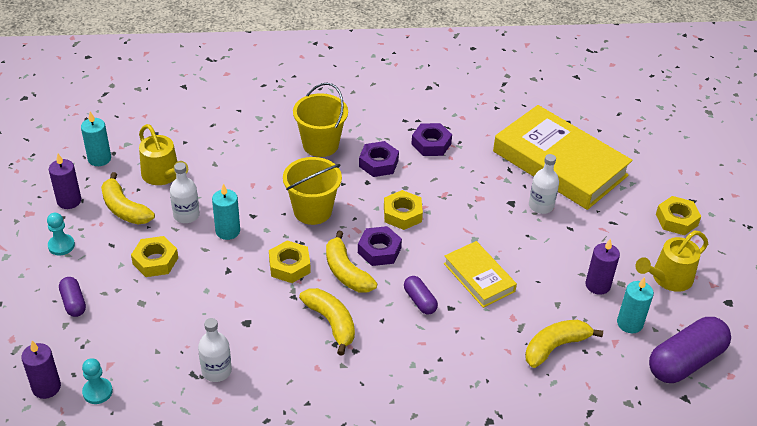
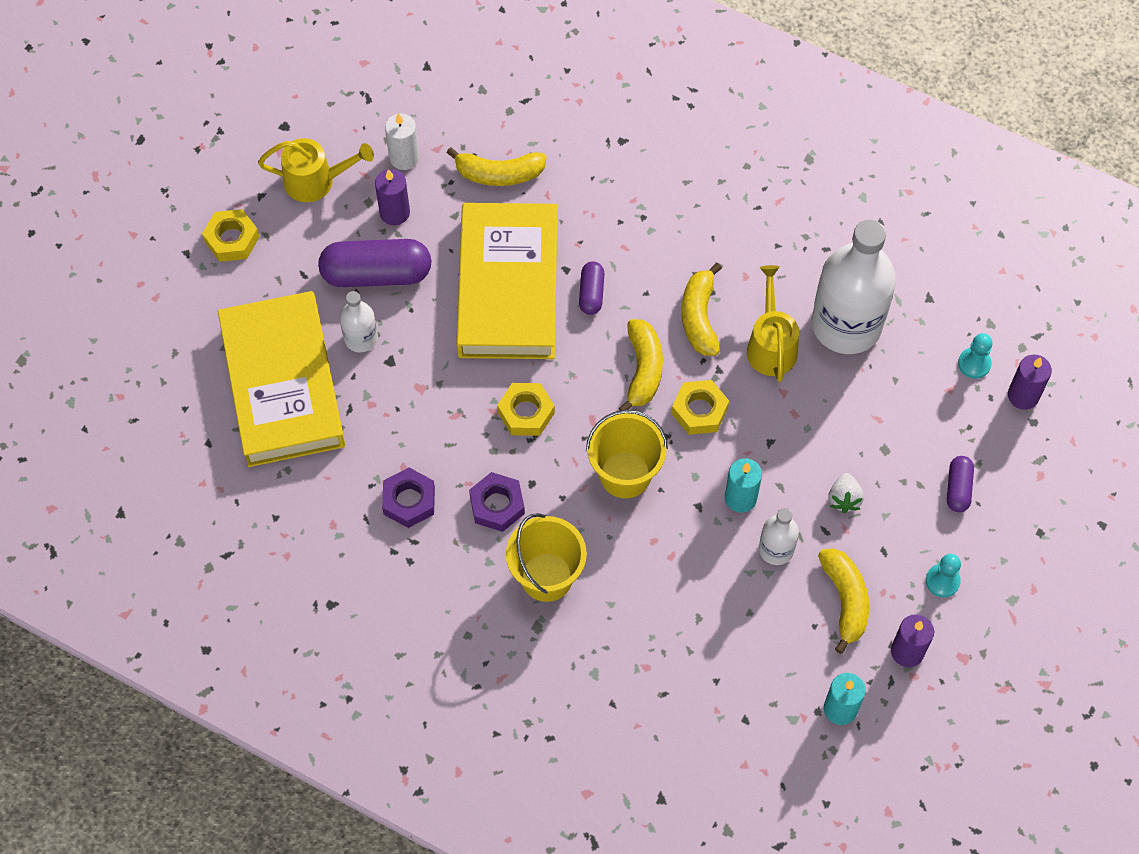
camera: 145 degrees left, 20 degrees up
(155, 261) = (844, 499): yellow nut -> white strawberry
(163, 176) = (772, 631): yellow watering can -> yellow watering can (771, 345)
(216, 371) = (846, 325): white bottle -> white bottle, size x2.11
(379, 250) = (588, 378): purple nut -> none
(479, 277) = (508, 287): yellow book -> yellow book, size x1.94
(629, 323) = (404, 158): turquoise candle -> white candle
(685, 361) = (390, 96): purple capsule -> purple capsule (376, 274)

